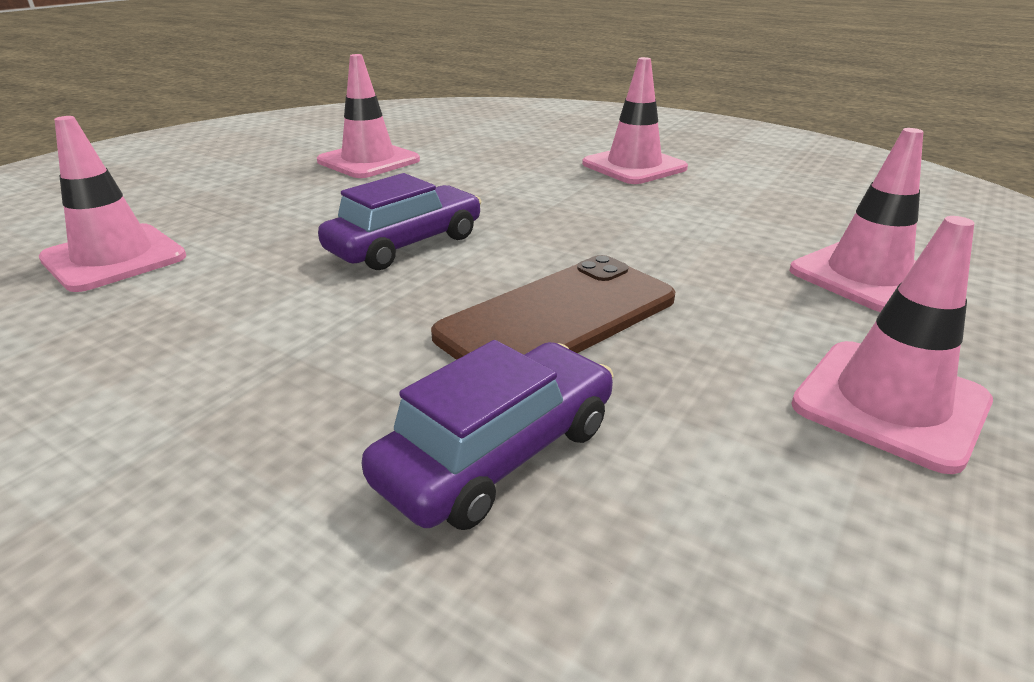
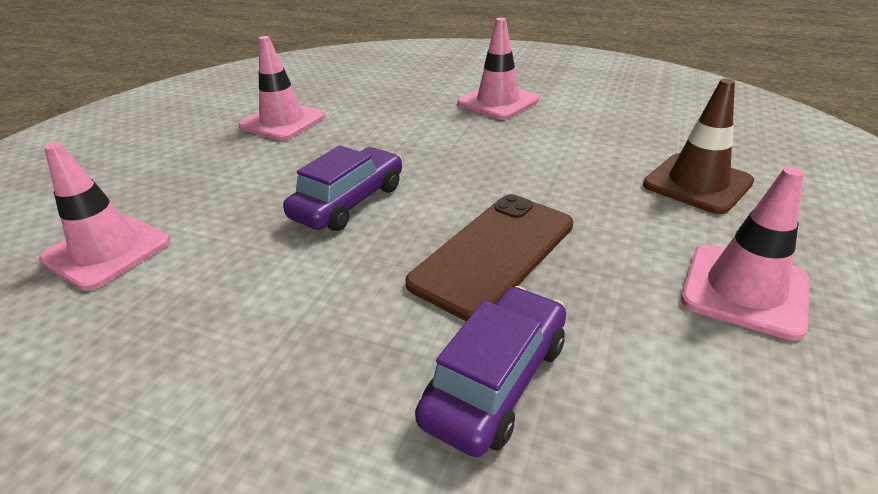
camera: 10 degrees left, 5 degrees up
(867, 276) = (697, 183): pink traffic cone -> brown traffic cone

